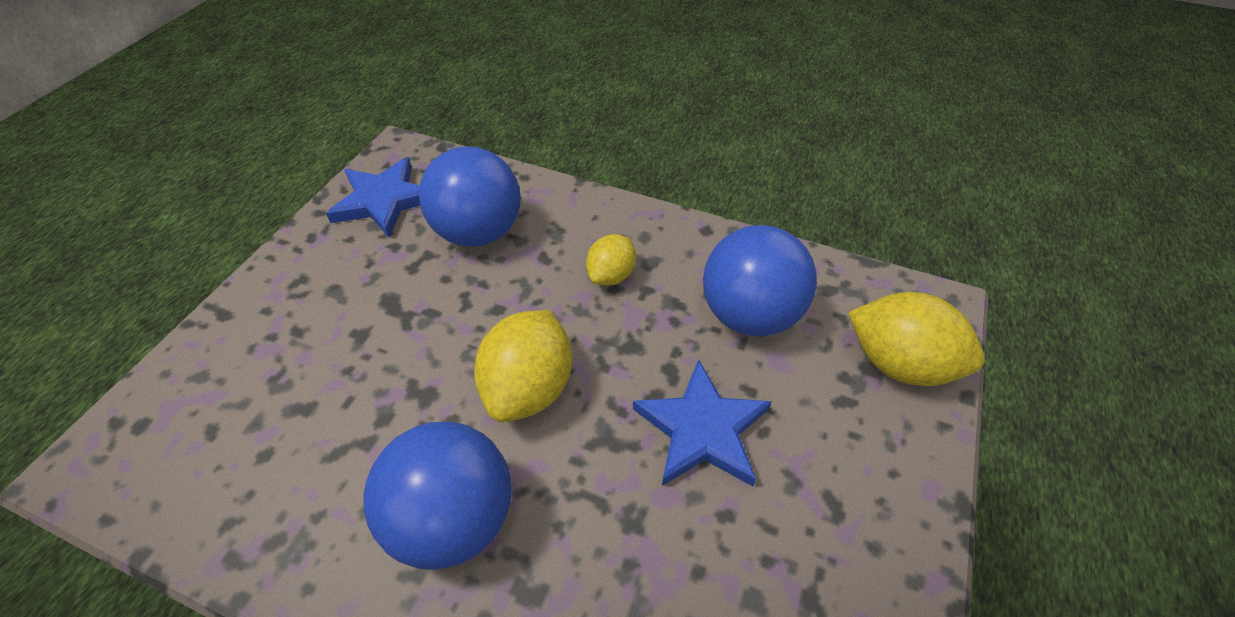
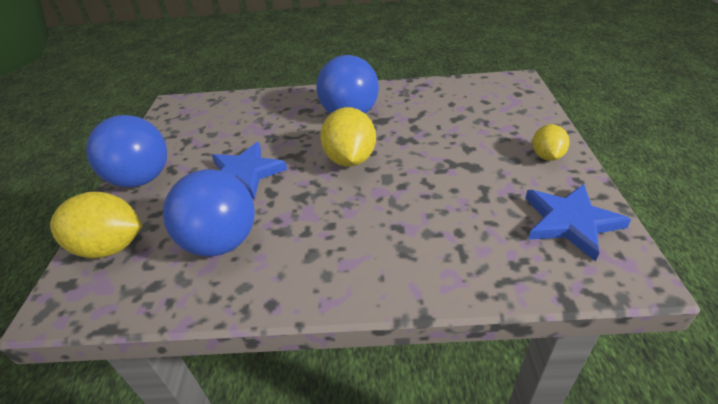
camera: 160 degrees right, 10 degrees down
(479, 232) = (465, 226): blue ball -> blue ball (142, 179)
(611, 275) = (337, 232): yellow lemon -> yellow lemon (546, 156)

